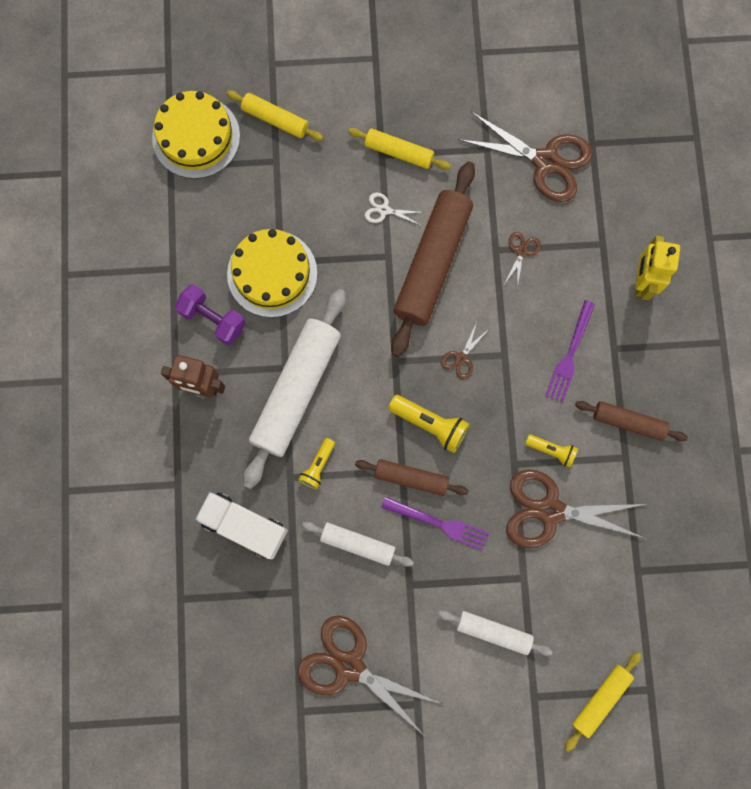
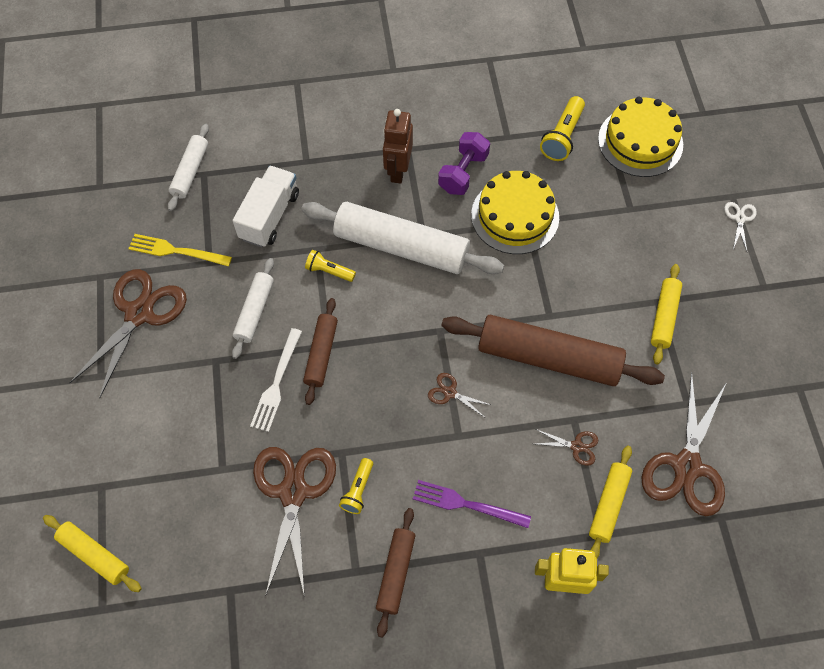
camera: 85 degrees right, 15 degrees down
(275, 120) = (673, 204): yellow rolling pin -> yellow rolling pin (608, 504)
(277, 629) = (175, 251): none -> yellow fork
(384, 210) = (598, 308): white scissors -> white scissors (739, 218)
(430, 424) = (377, 368): yellow flashlight -> yellow flashlight (562, 137)
(440, 523) = (276, 384): purple fork -> white fork
(493, 632) = (167, 442): white rolling pin -> white rolling pin (190, 171)

